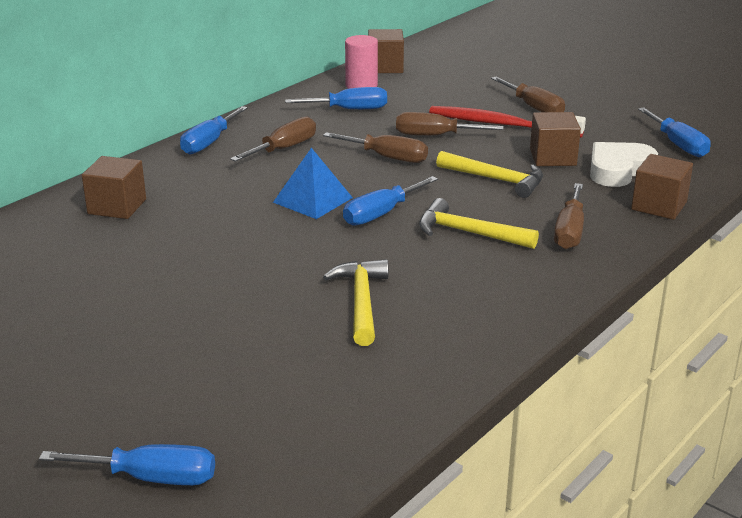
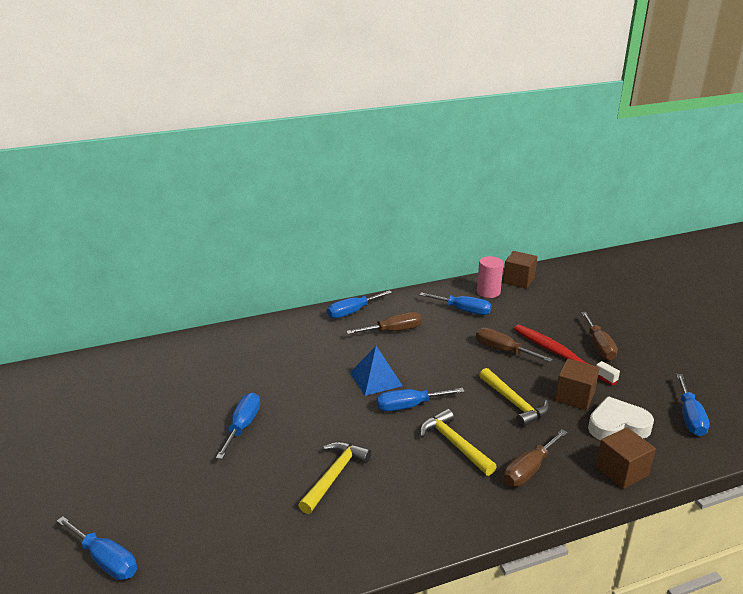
camera: 30 degrees right, 0 degrees up
(117, 207) = (259, 346): brown cube -> none
(188, 292) = (242, 426): none -> blue screwdriver
(387, 157) = (454, 359): brown screwdriver -> none

